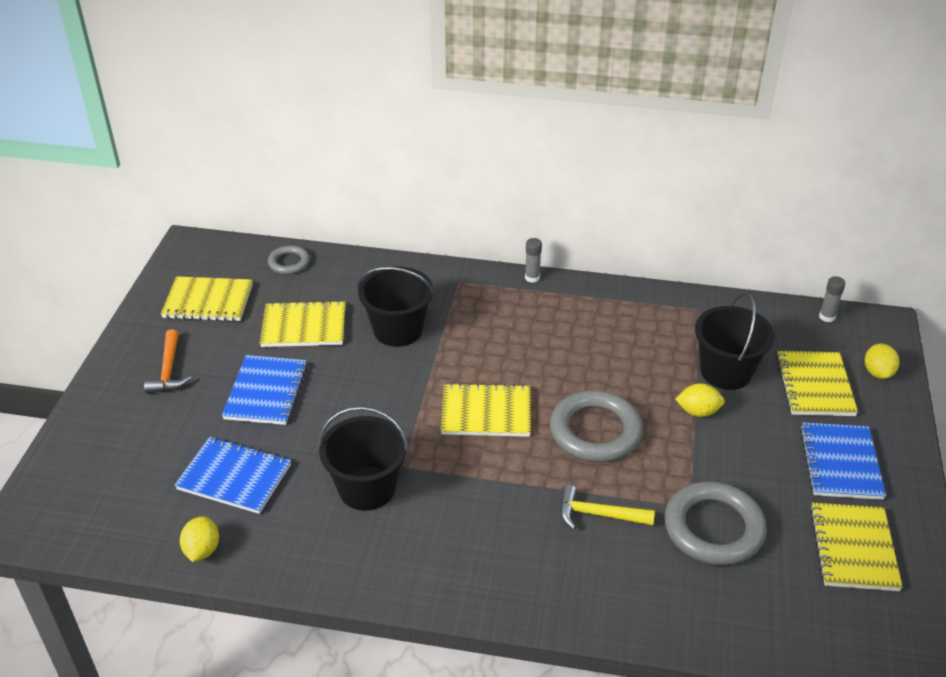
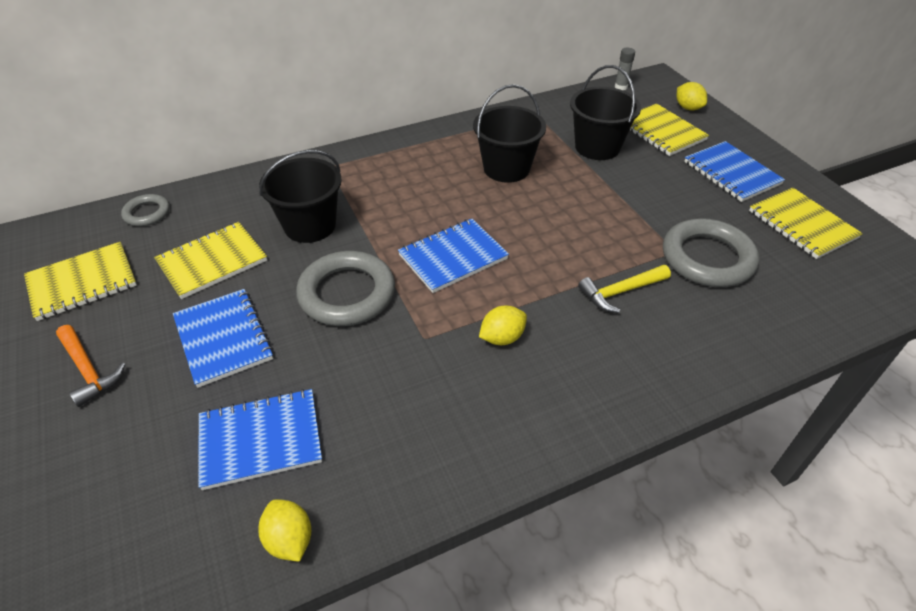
camera: 35 degrees left, 5 degrees up
(367, 488) = (409, 375): black bucket -> black bucket (506, 168)
(486, 413) = (453, 257): yellow notebook -> blue notebook
(532, 277) = (389, 140): grey glue stick -> none
(595, 431) = (552, 230): grey ring -> grey ring (347, 293)
(698, 412) = (608, 182): yellow lemon -> yellow lemon (502, 338)

